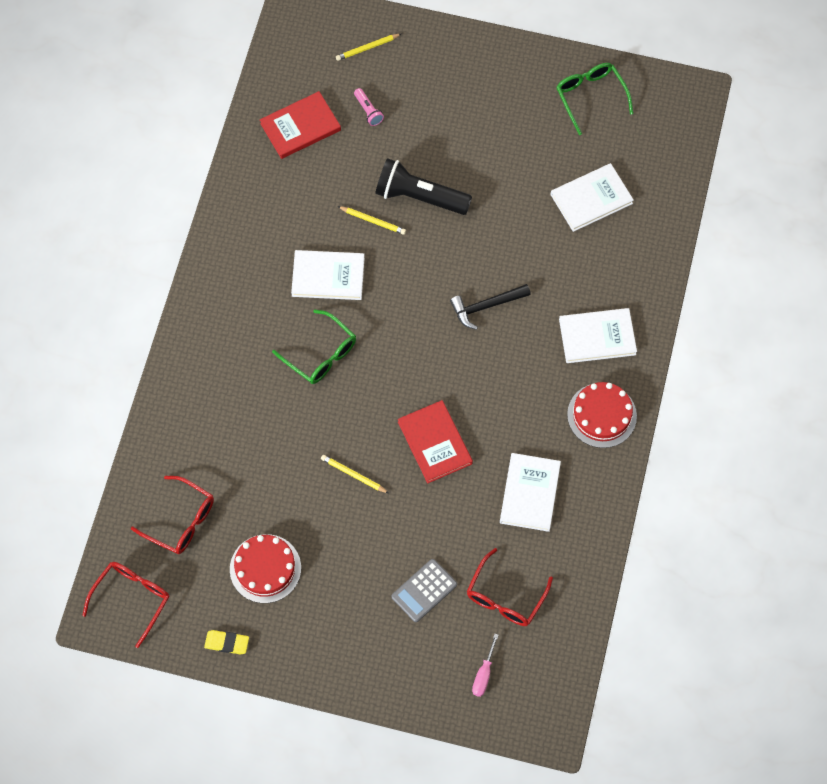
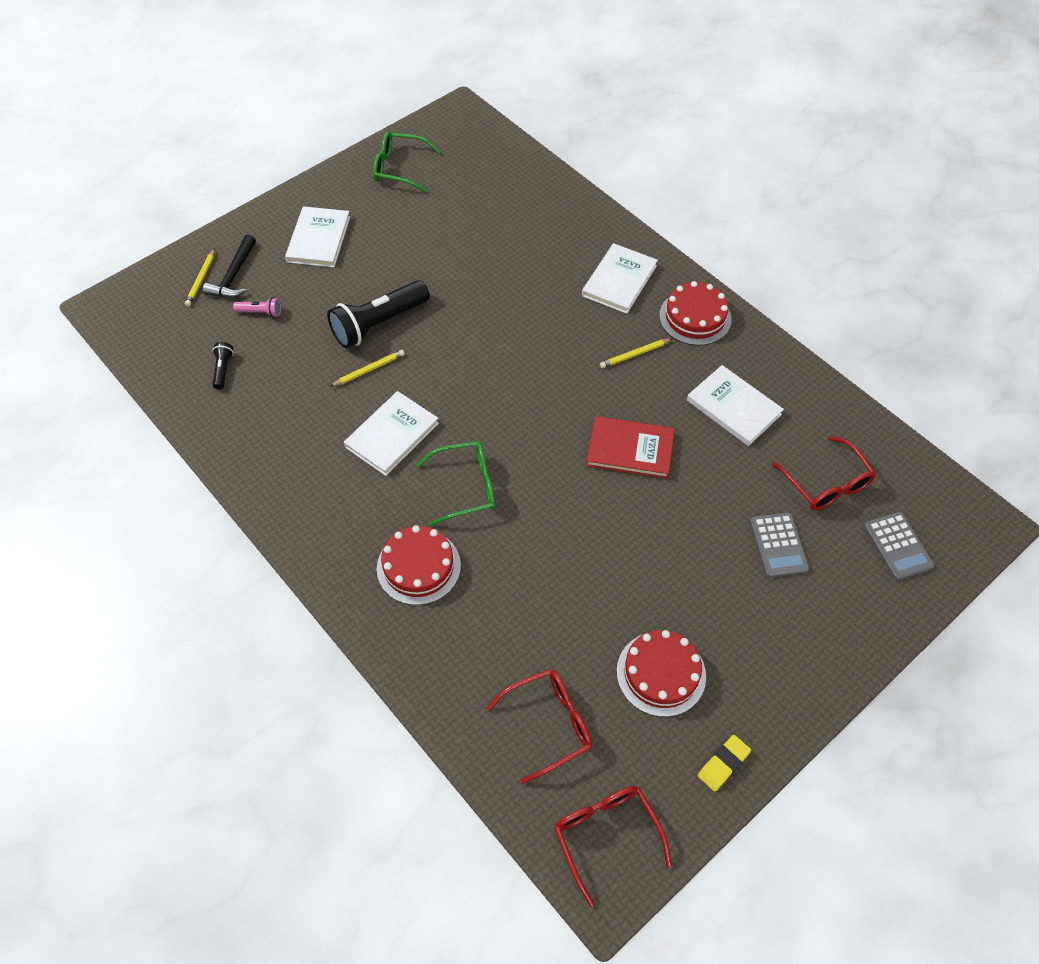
camera: 55 degrees left, 10 degrees down
(237, 367) = (418, 567): none -> red cake
(300, 127) = (223, 369): red book -> black flashlight
(353, 475) = (614, 534): yellow pencil -> yellow pencil (634, 355)
(483, 674) = (897, 546): pink screwdriver -> grey calculator
(486, 306) = (526, 337): black hammer -> black hammer (234, 276)
(591, 199) = (490, 216): white book -> white book (319, 239)

